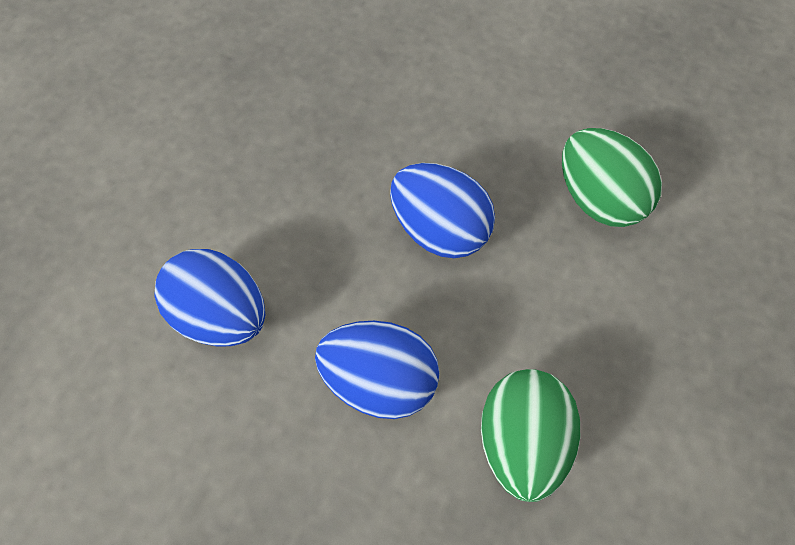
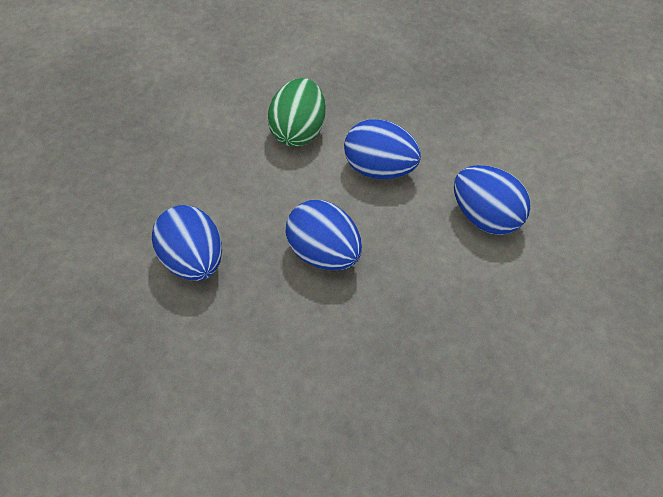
camera: 175 degrees left, 10 degrees down
(598, 198) = (192, 261): green egg -> blue egg

